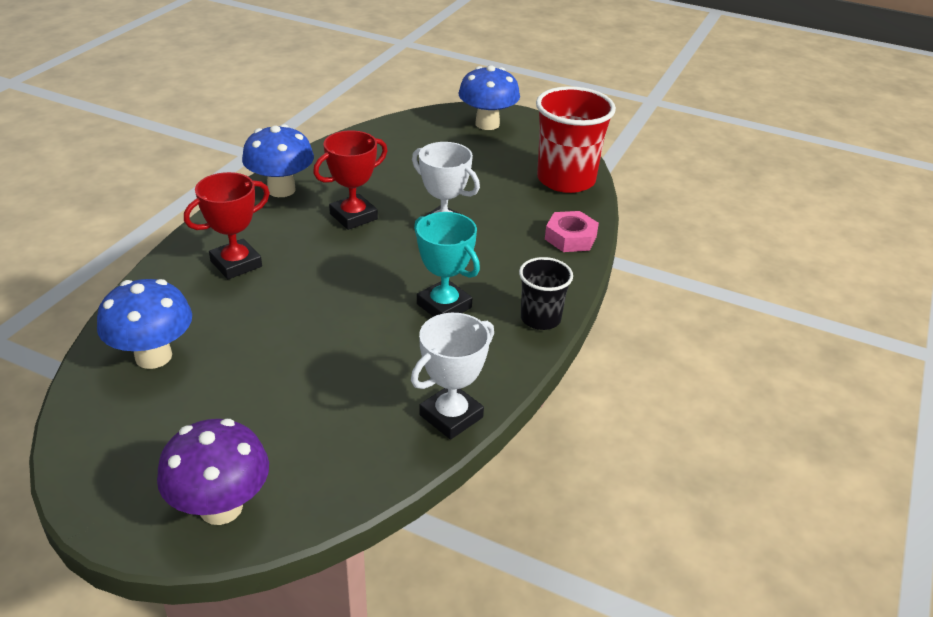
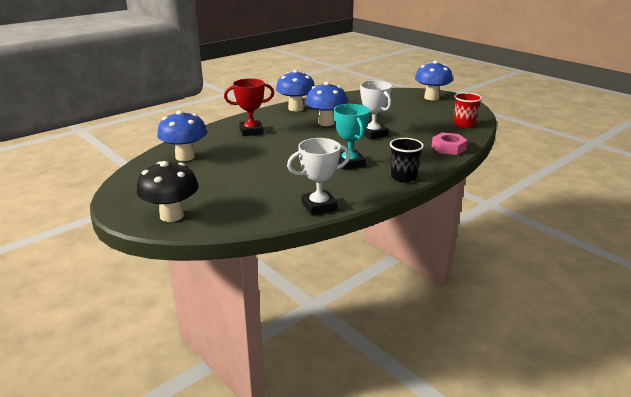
camera: 25 degrees right, 10 degrees down
(221, 507) = (172, 215): purple mushroom -> black mushroom
(353, 216) = (326, 123): red trophy -> blue mushroom
(566, 180) = (464, 125): red cup -> red cup, size x0.56

